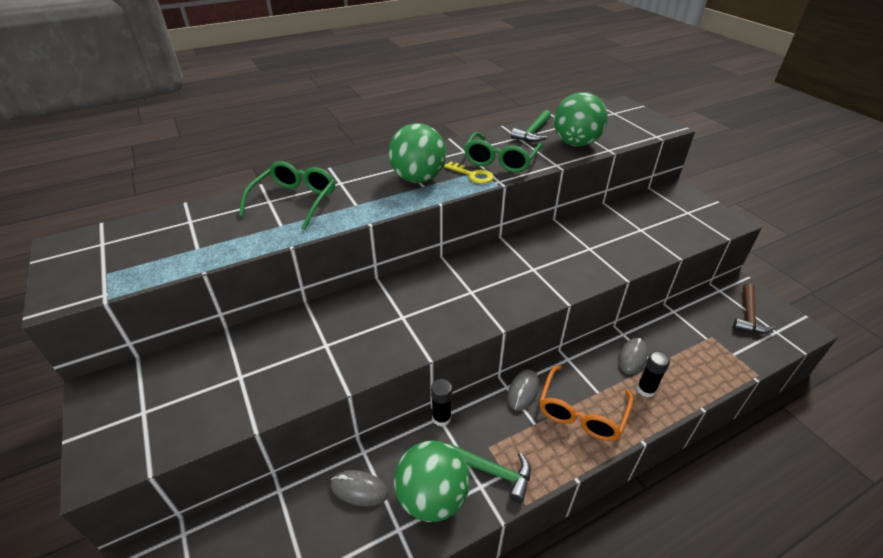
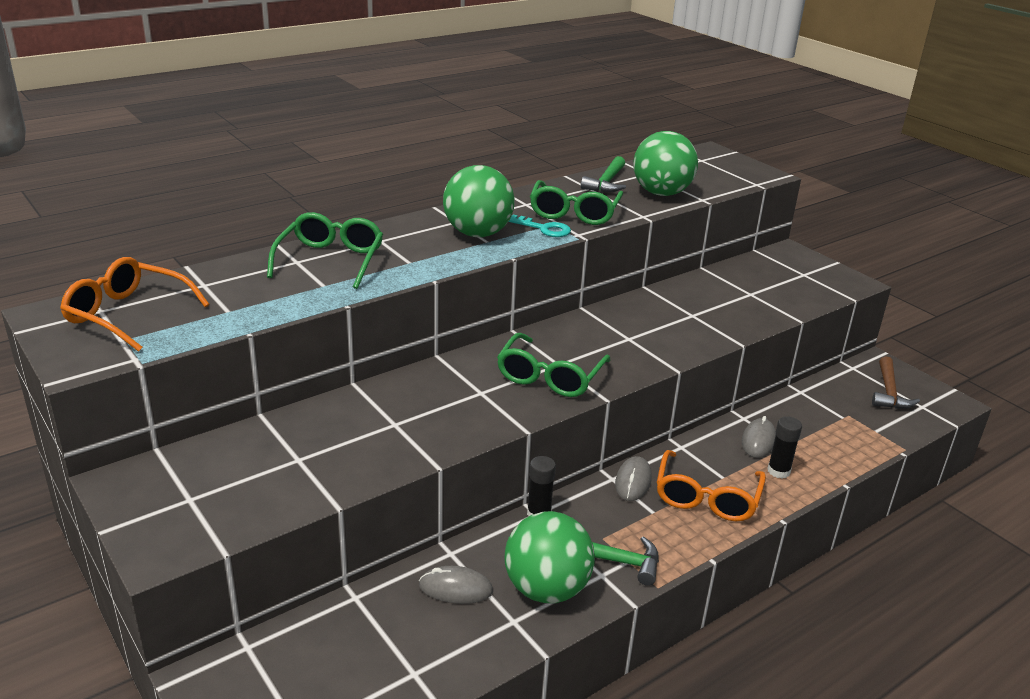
camera: 10 degrees left, 10 degrees down
(120, 248) = (127, 314): none -> orange glasses
(461, 304) = (550, 377): none -> green glasses
(472, 175) = (544, 229): yellow key -> turquoise key

